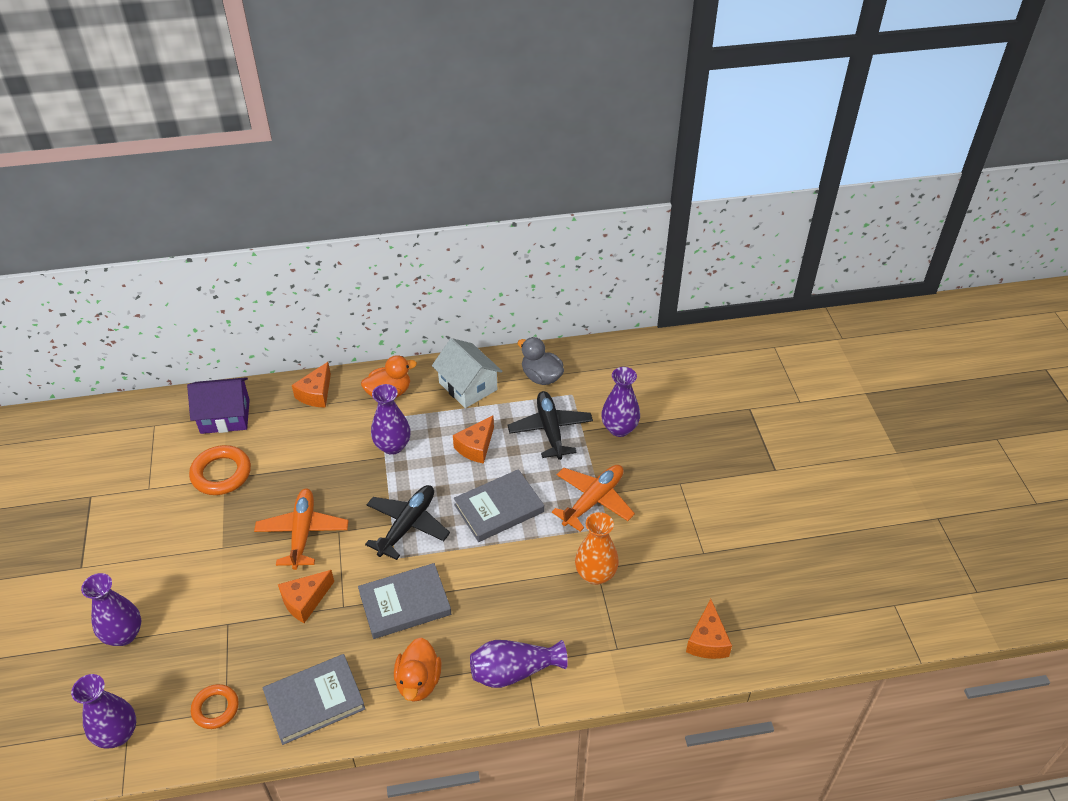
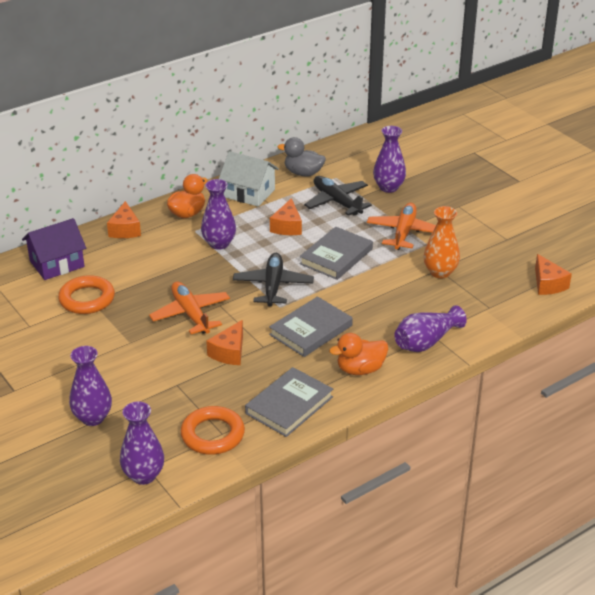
camera: 25 degrees left, 10 degrees down
(215, 708) = (212, 435): orange ring -> orange ring, size x1.53
(418, 682) = (360, 369): orange duck -> orange duck turned 90 degrees clockwise

